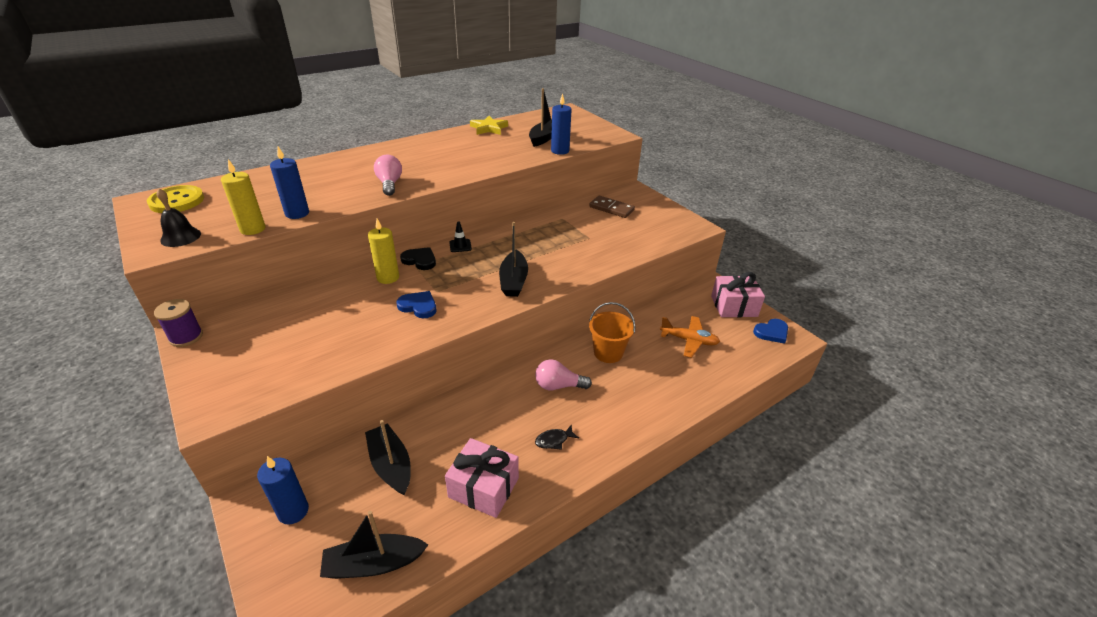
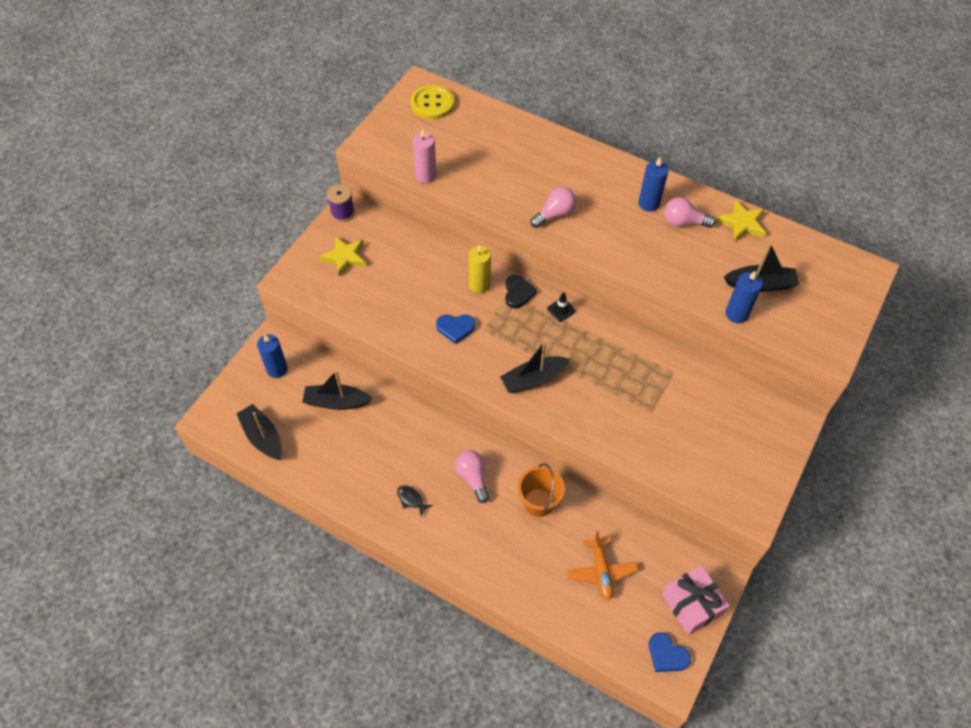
camera: 65 degrees right, 20 degrees up
(180, 237) = (390, 144): black bell -> none
(244, 354) = (345, 257): none -> yellow star
(252, 229) = (426, 175): yellow candle -> pink candle
(297, 213) = (464, 186): blue candle -> blue candle (649, 203)
(391, 465) = (336, 402): black boat -> black boat turned 120 degrees counterclockwise
(418, 306) = (455, 328): blue heart -> blue heart turned 90 degrees clockwise
(463, 144) = (684, 222): none -> pink light bulb
(483, 487) = (345, 471): pink gift -> none
(611, 209) = (730, 411): brown domino -> none

